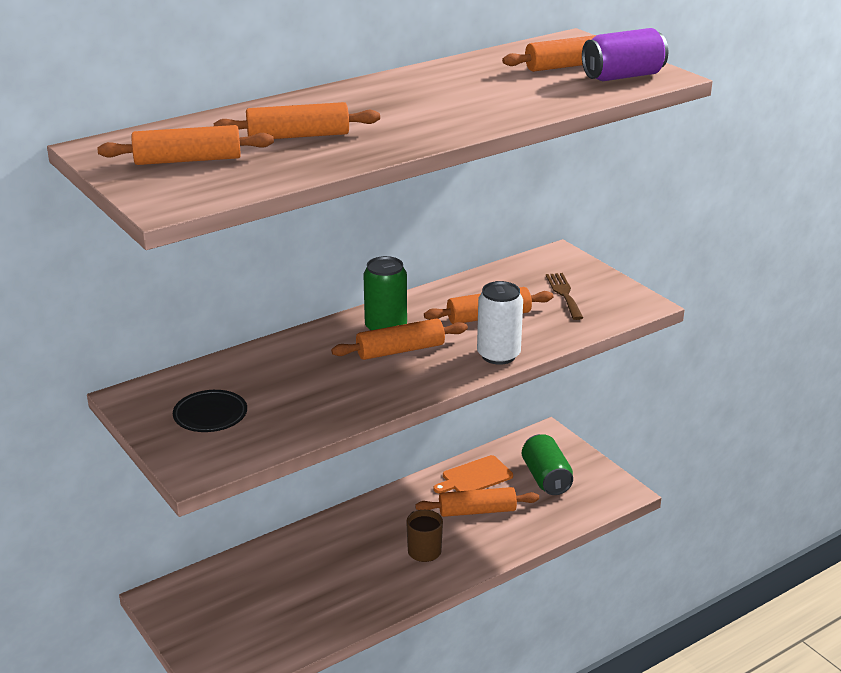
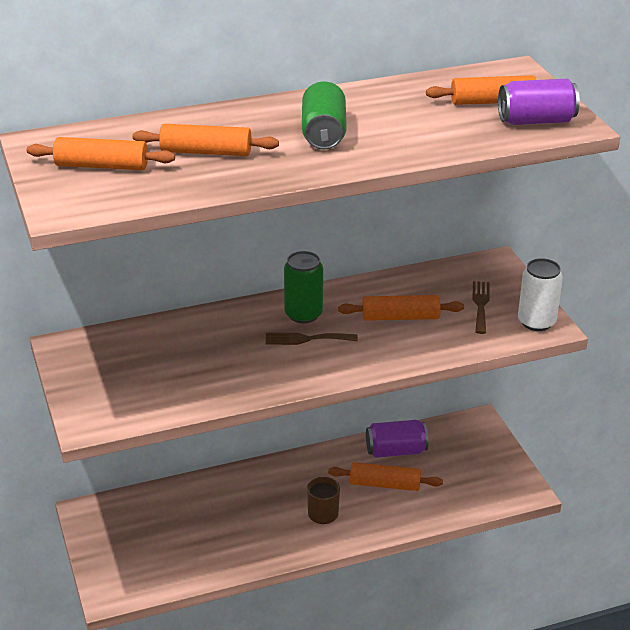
camera: 15 degrees right, 5 degrees up
(210, 415) = (120, 375): black plate -> none
(400, 350) = (306, 339): orange rolling pin -> brown fork
(475, 477) = (396, 451): orange cutting board -> purple can
(498, 355) = (391, 358): white can -> white can (536, 322)
(546, 478) = (460, 464): green can -> green can (323, 134)

